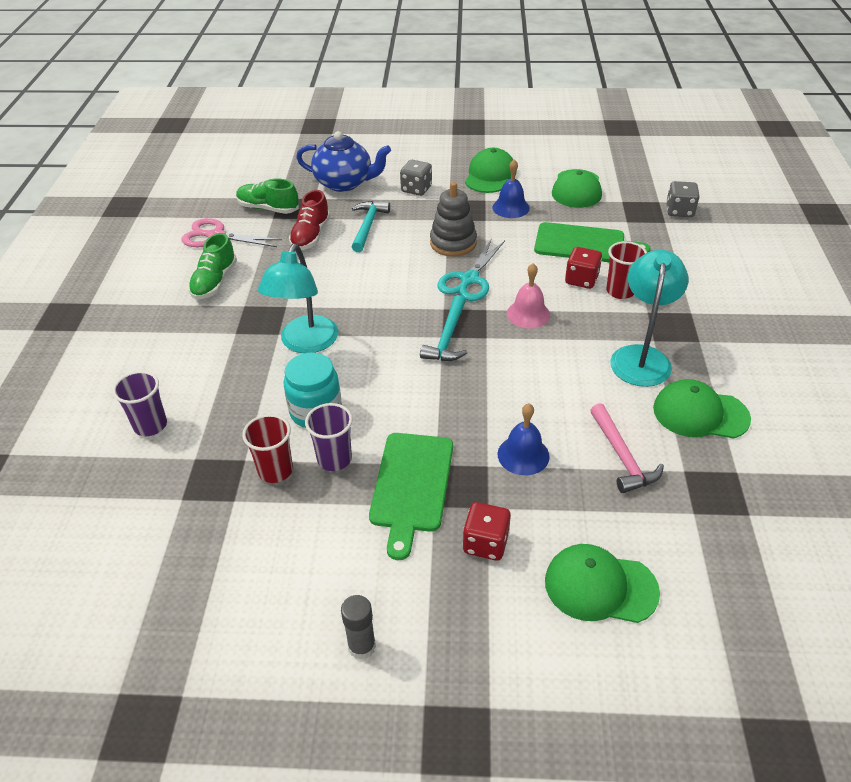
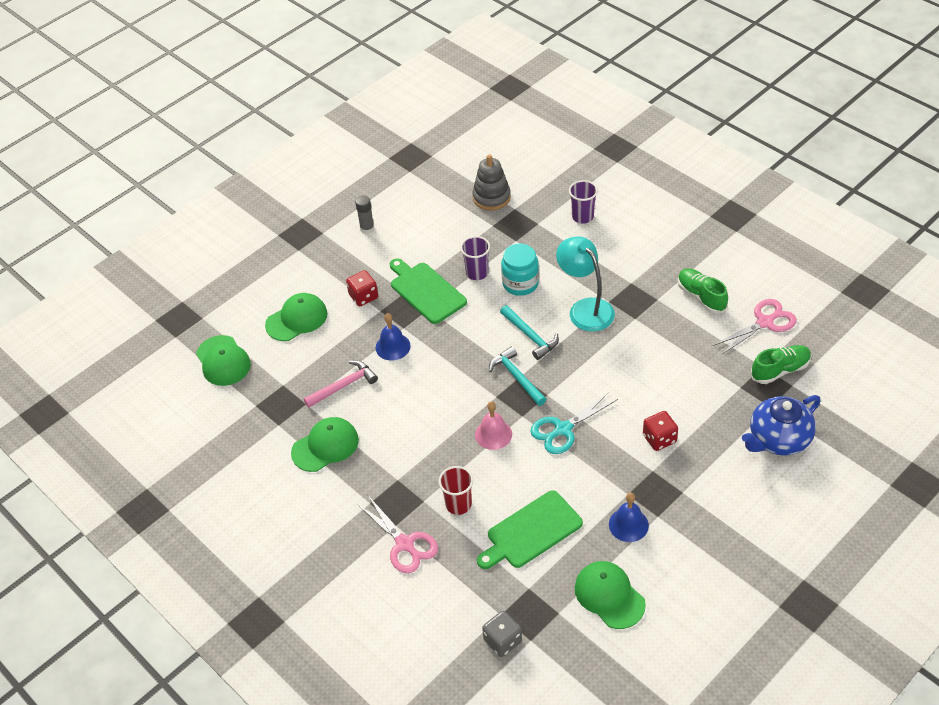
camera: 135 degrees right, 5 degrees up
(275, 470) = (495, 248): red cup -> none
(311, 236) = (712, 375): red shoe -> none
(368, 226) = (692, 415): turquoise hammer -> turquoise hammer (530, 336)
(416, 189) = (721, 481): grey dice -> none
(453, 243) = (617, 451): grey stacking toy -> grey stacking toy (491, 197)
(469, 279) = (563, 429): turquoise scissors -> turquoise scissors turned 105 degrees counterclockwise
(490, 175) = (694, 550): green cap -> green cap (223, 361)
(581, 280) = (494, 493): red dice -> red dice (659, 439)
(622, 456) = (343, 386): pink hammer -> pink hammer turned 120 degrees clockwise
(641, 357) = (393, 459): turquoise lamp -> none
(696, 296) = (405, 544): none -> pink scissors

